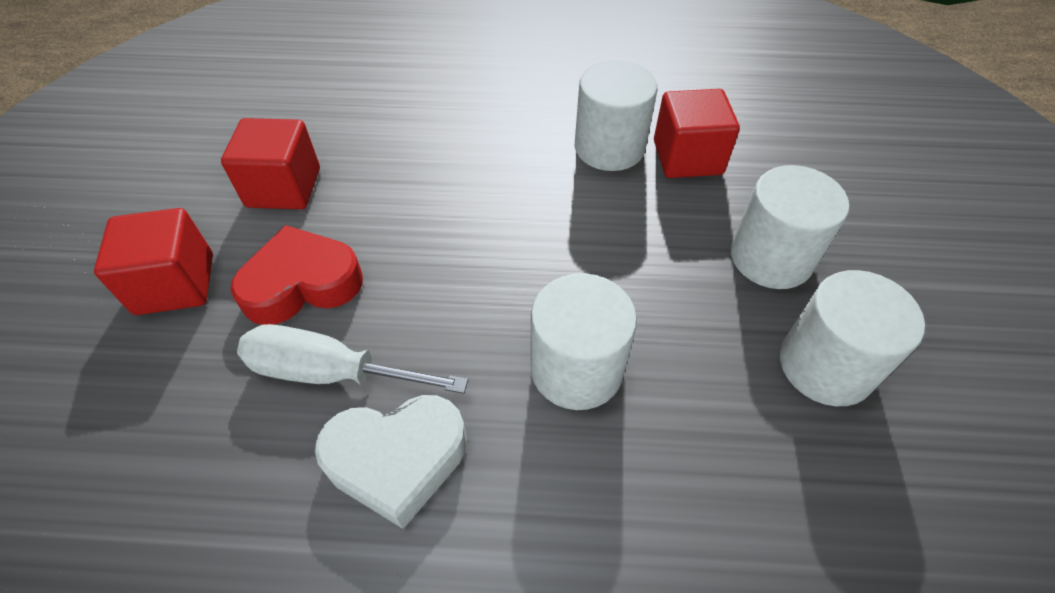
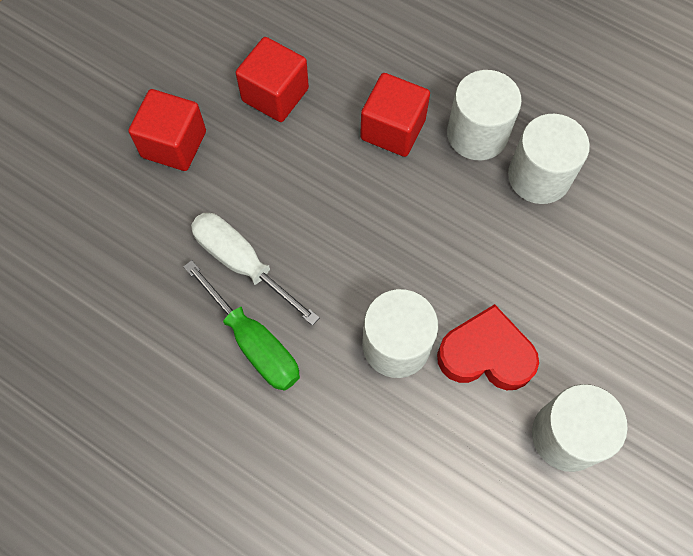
camera: 30 degrees right, 15 degrees up
(302, 284) = (253, 186): red heart -> red heart (486, 354)
(397, 460) = (254, 343): white heart -> green screwdriver
(687, 157) = (596, 217): red cube -> red cube (393, 129)
(771, 257) = (594, 337): white cylinder -> white cylinder (477, 134)

